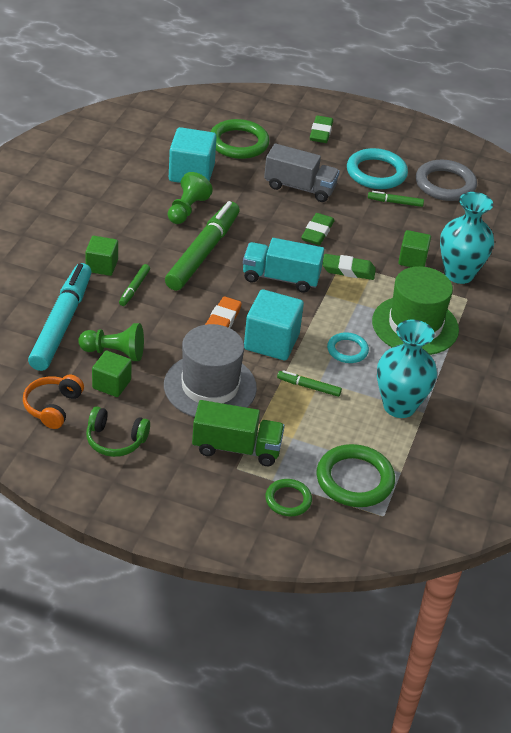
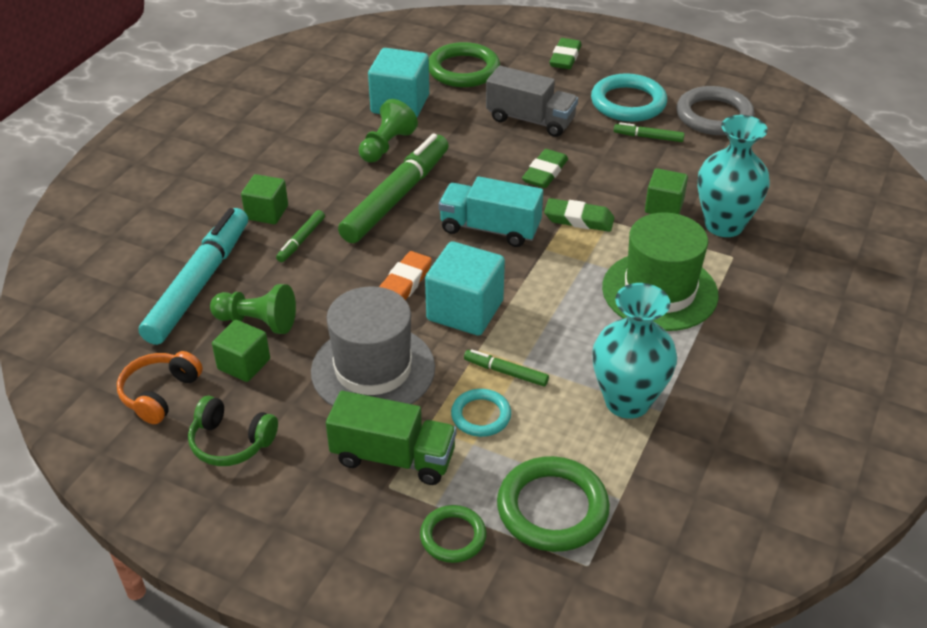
camera: 10 degrees right, 0 degrees up
(347, 350) = (564, 323): turquoise ring -> turquoise ring (481, 415)

